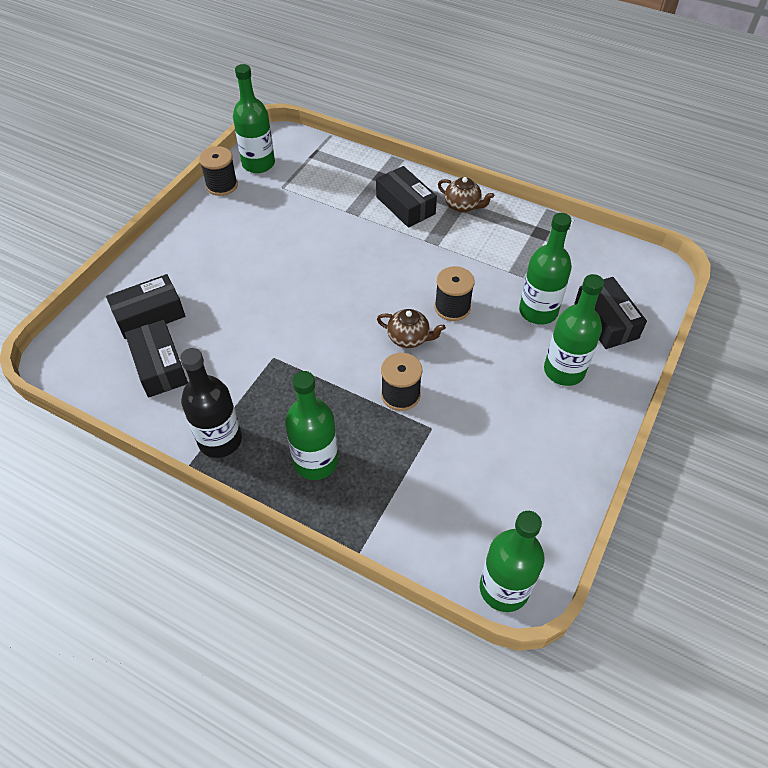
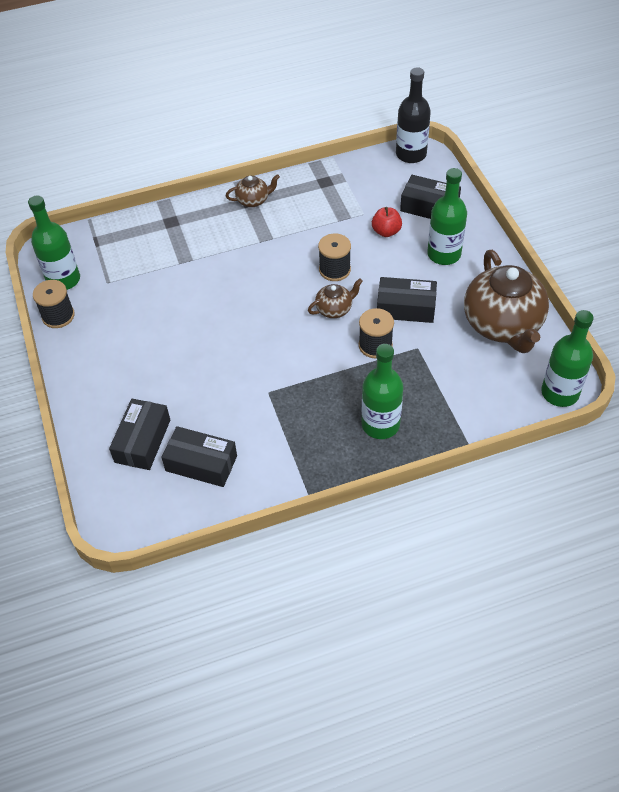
camera: 45 degrees left, 0 degrees up
(220, 440) = (307, 466): black bottle -> black bottle (411, 154)
(405, 205) = (215, 228): black box -> black box (406, 307)
(534, 477) = (502, 325): none -> brown teapot
(538, 311) = (386, 231): green bottle -> red apple

